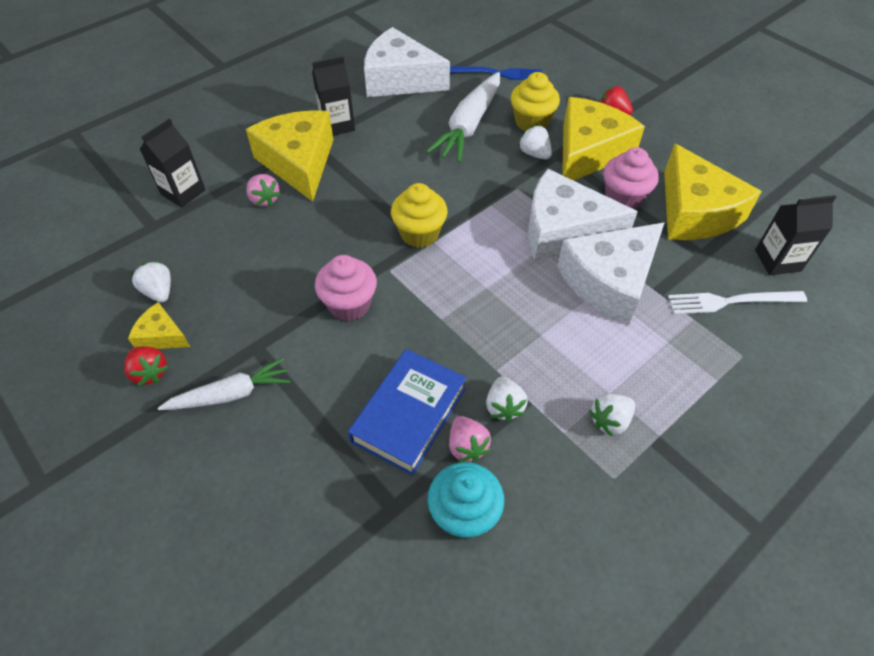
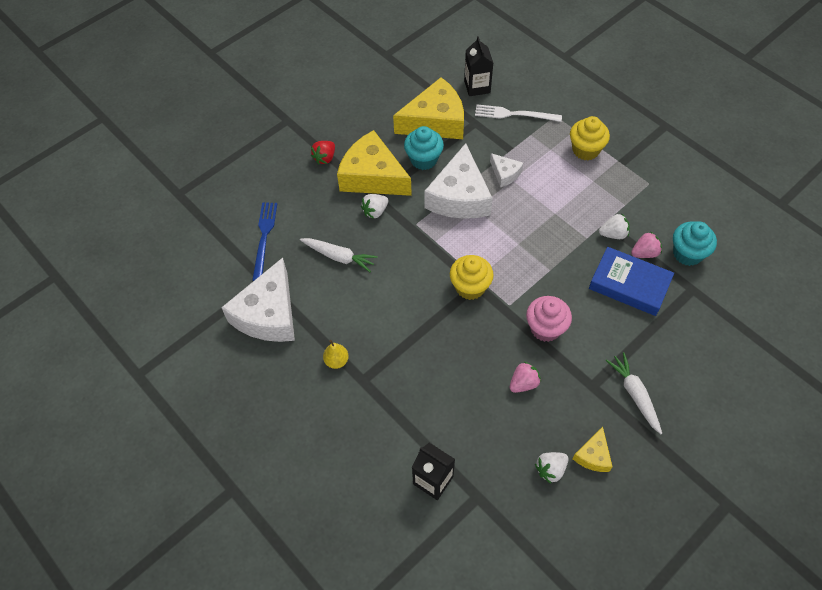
camera: 90 degrees left, 5 degrees up
(150, 373) = (627, 455): red strawberry -> none
(264, 199) = (438, 407): pink strawberry -> pink strawberry (523, 383)
(299, 163) = (390, 386): yellow cheese -> none
(337, 125) = (336, 361): black carton -> yellow pear
(469, 126) = (339, 257): white carrot -> white carrot, size x0.65
(531, 122) = (335, 212): yellow cupcake -> yellow cupcake (585, 150)
(609, 281) = (505, 174): white cheese -> white cheese, size x0.47
(610, 421) = (613, 182): white strawberry -> none
(623, 198) = (423, 159): pink cupcake -> turquoise cupcake
(731, 301) = (514, 114): white fork -> white fork turned 105 degrees clockwise

